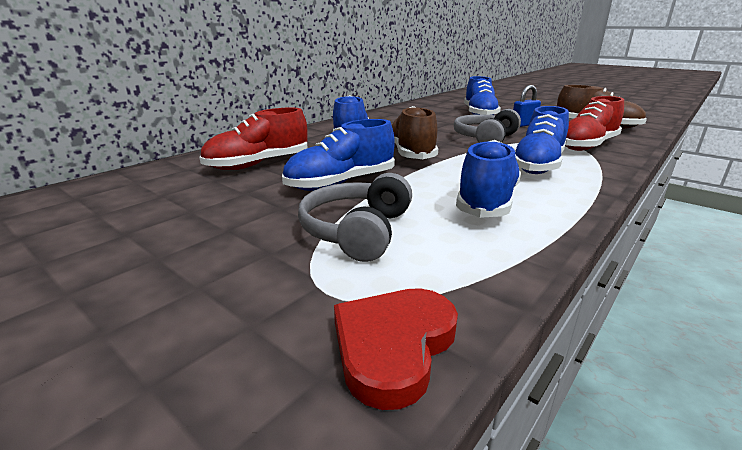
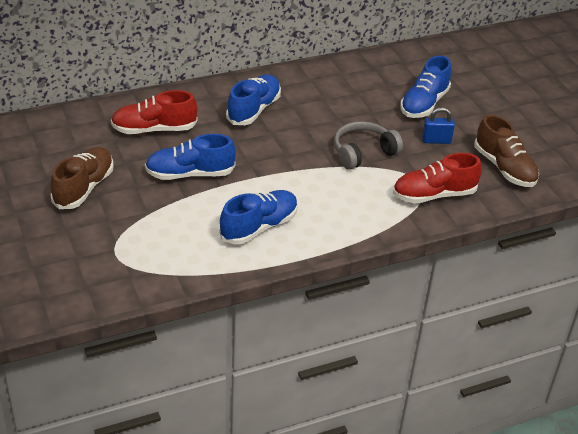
camera: 25 degrees right, 15 degrees up
(358, 231) = (161, 222): grey headphones -> none
(393, 346) = (119, 287): red heart -> none
(411, 153) = (275, 153): brown shoe -> brown shoe (84, 188)
(538, 165) = (349, 204): blue shoe -> none

